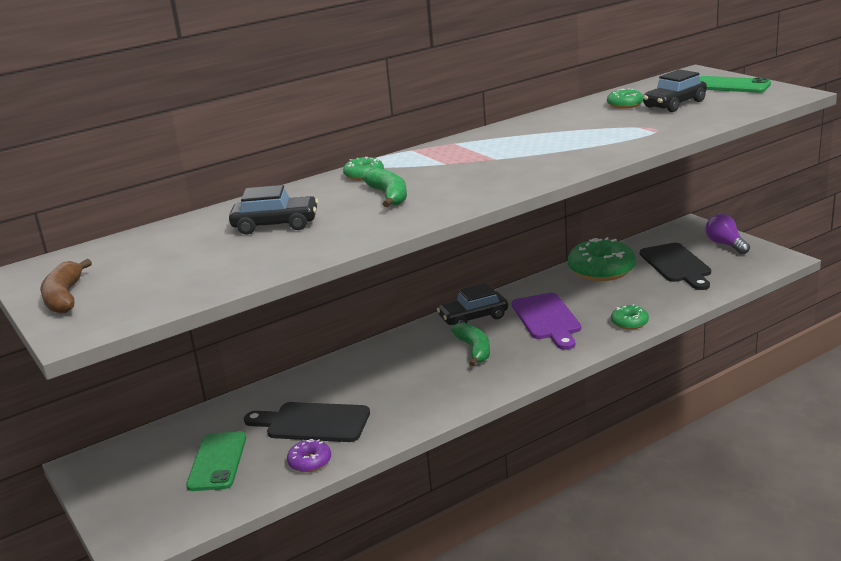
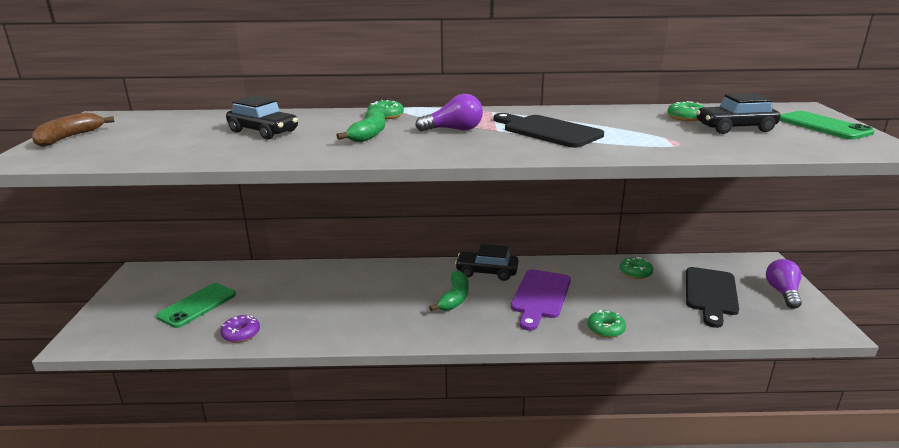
camera: 30 degrees right, 0 degrees up
(313, 423) = (282, 305): black cutting board -> black cutting board (548, 131)
(458, 169) = (454, 130): none -> purple light bulb
(601, 270) = (635, 272): green donut -> green donut, size x0.50

